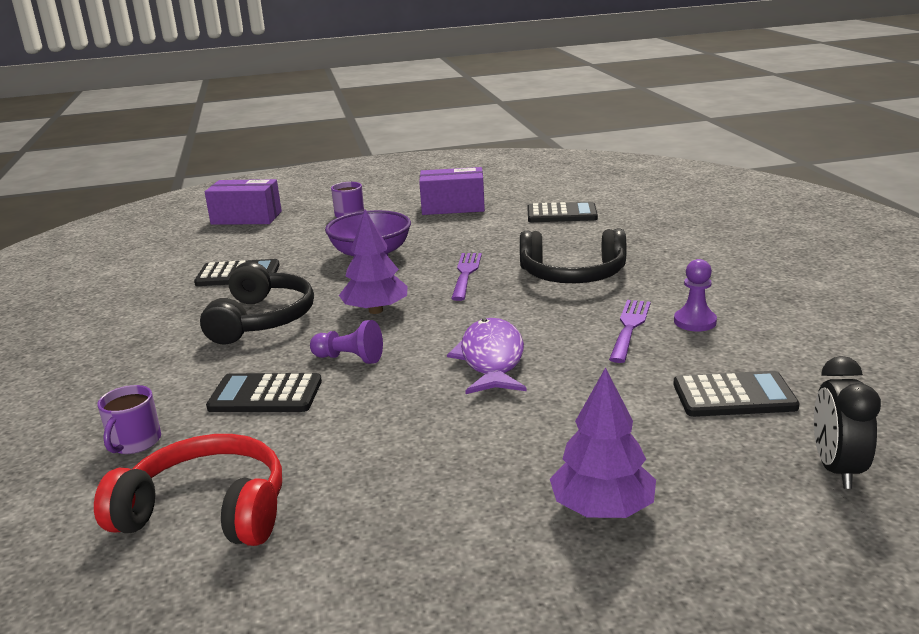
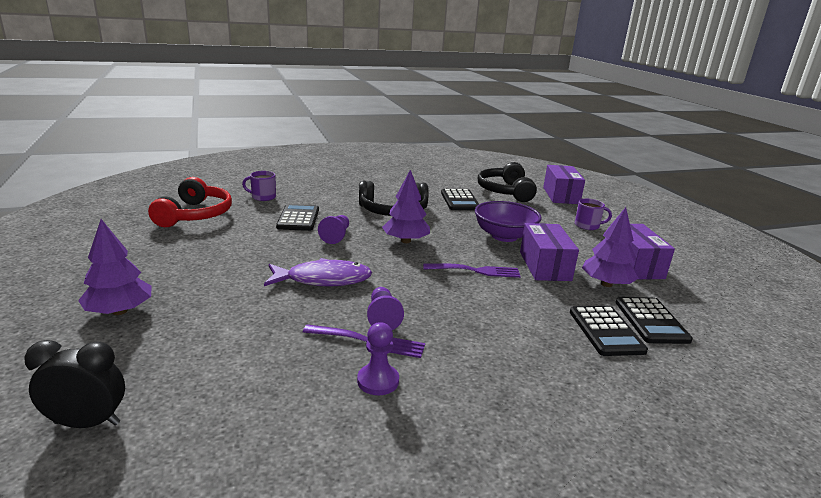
camera: 80 degrees right, 0 degrees up
(454, 242) = (544, 266): none -> purple box
(494, 221) = (606, 284): none -> purple tree
(572, 275) = (484, 319): black headphones -> black headphones (505, 191)
(579, 322) = (382, 317): none -> purple pawn
(734, 396) = (228, 384): black calculator -> black calculator (606, 331)

